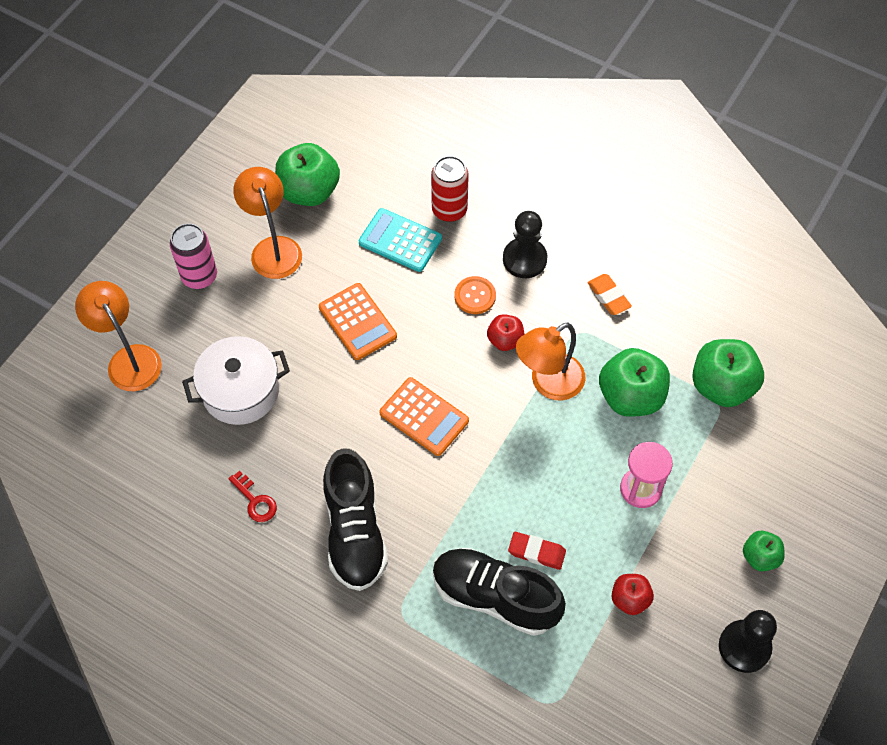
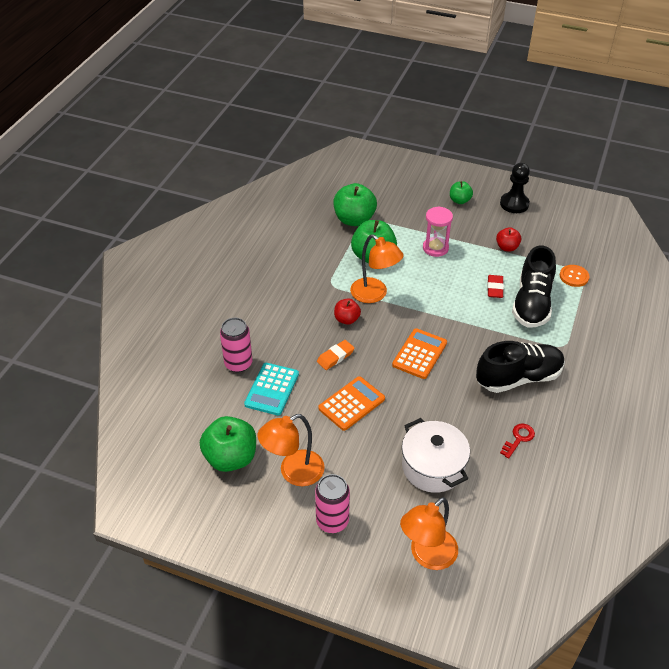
camera: 100 degrees left, 15 degrees down
(449, 210) = (238, 364): red can -> pink can
(475, 296) = (313, 339): orange button -> orange button (574, 276)
(524, 259) = (276, 317): black pawn -> none
(608, 296) = (299, 272): orange eraser -> orange eraser (335, 357)

